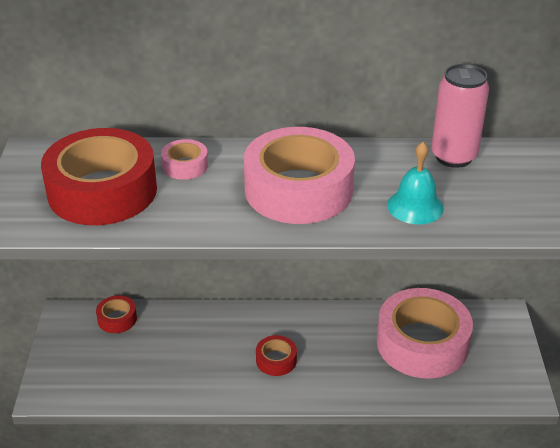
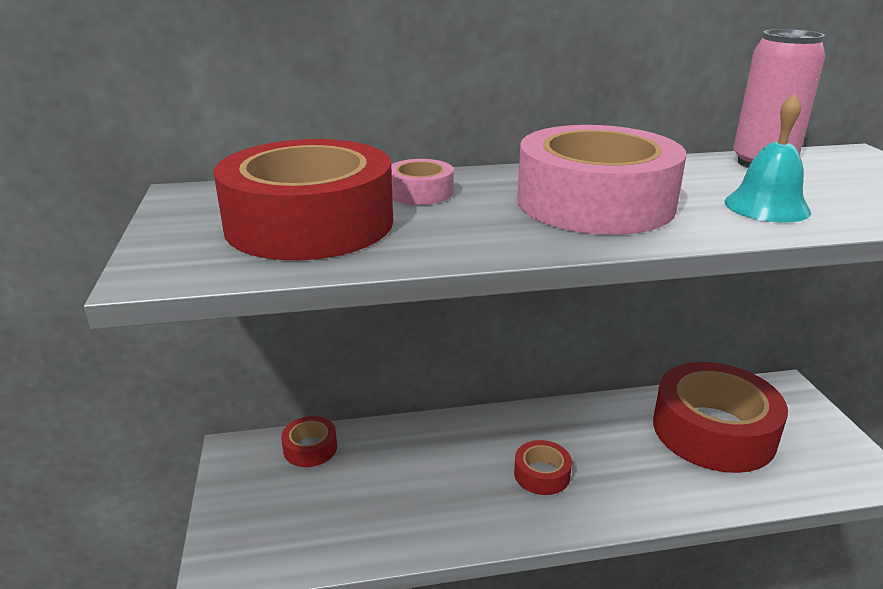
camera: 10 degrees left, 10 degrees down
(422, 343) = (713, 431): pink tape -> red tape

